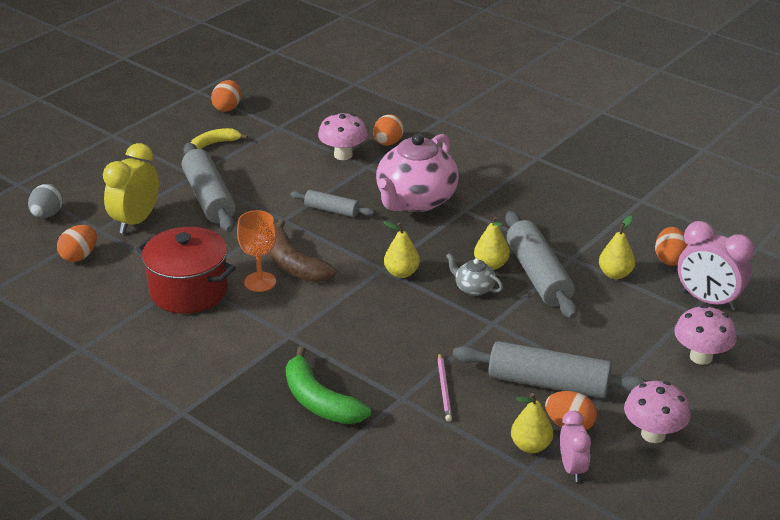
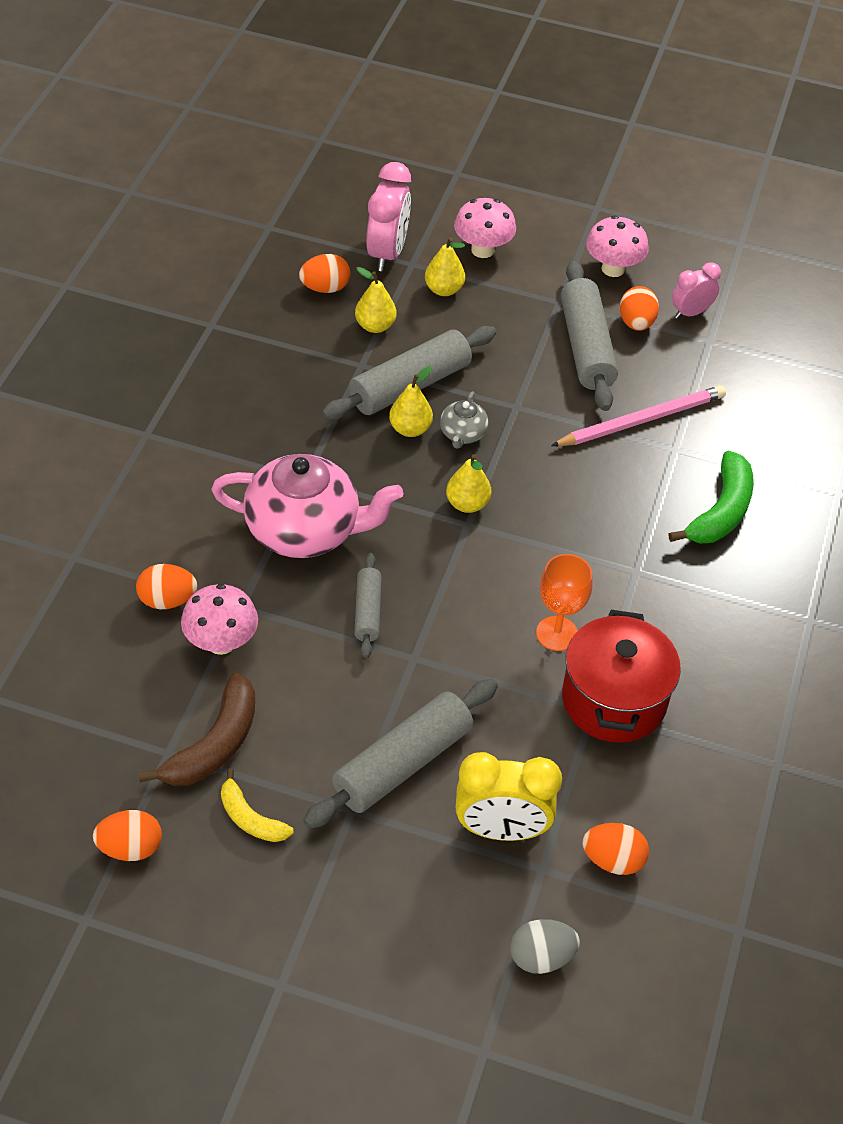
camera: 115 degrees left, 15 degrees up
(293, 264) = (504, 612): brown banana -> brown banana (214, 745)
(444, 389) = (642, 420): pink pencil -> pink pencil, size x1.83
(530, 446) = (680, 344): yellow pear -> yellow pear (444, 289)

